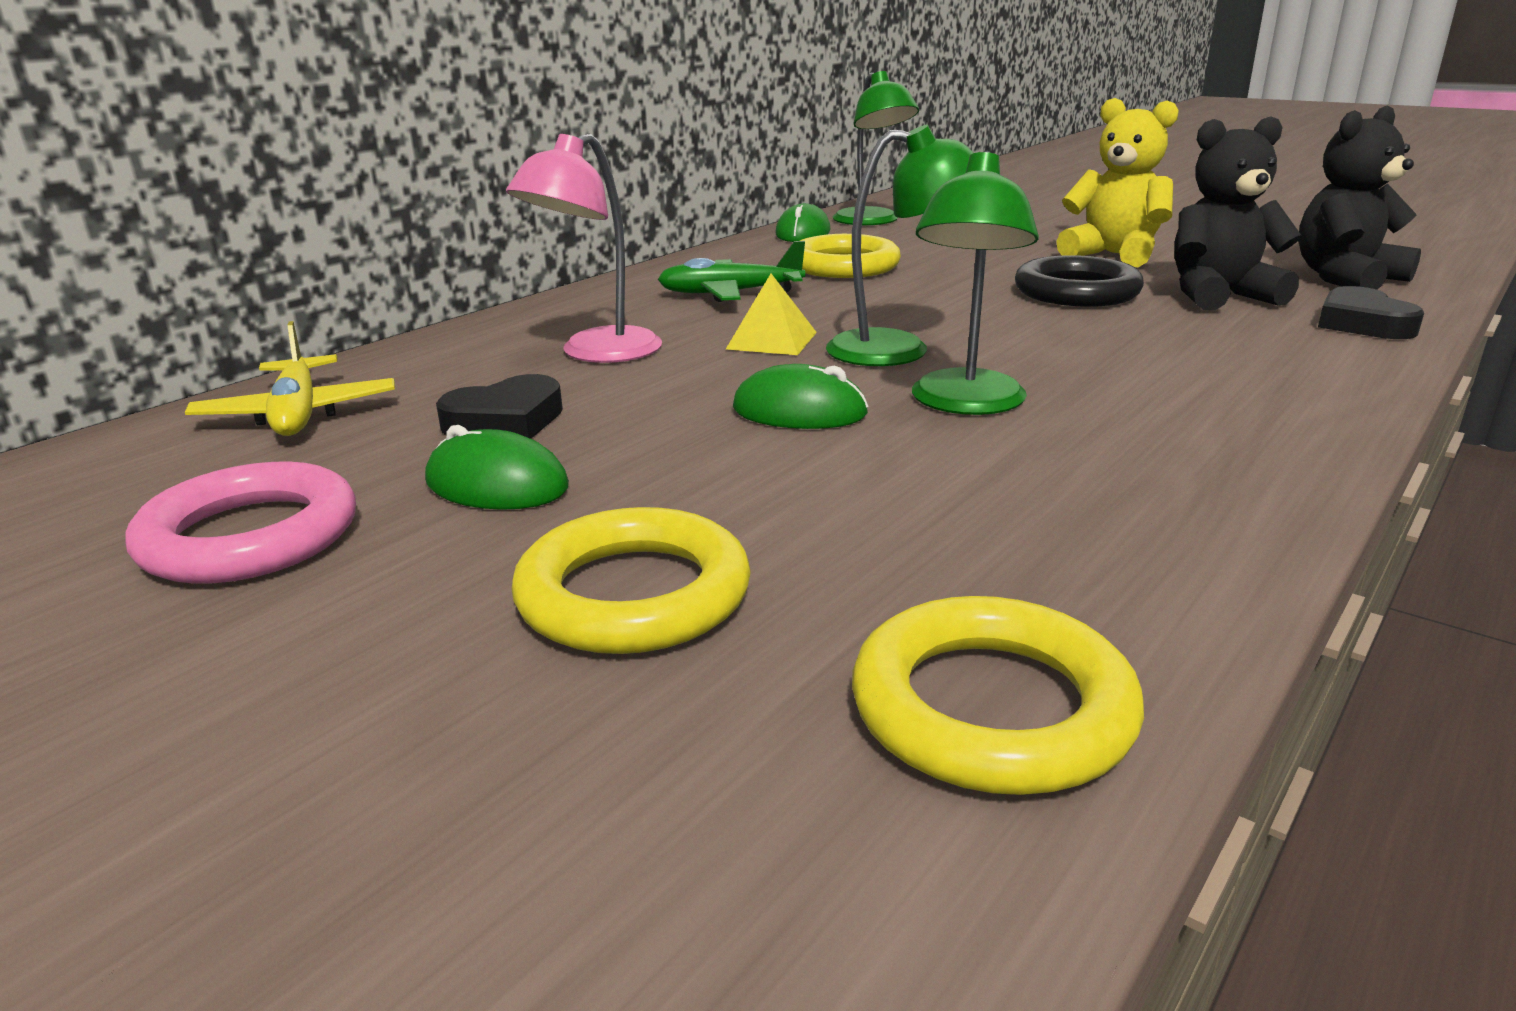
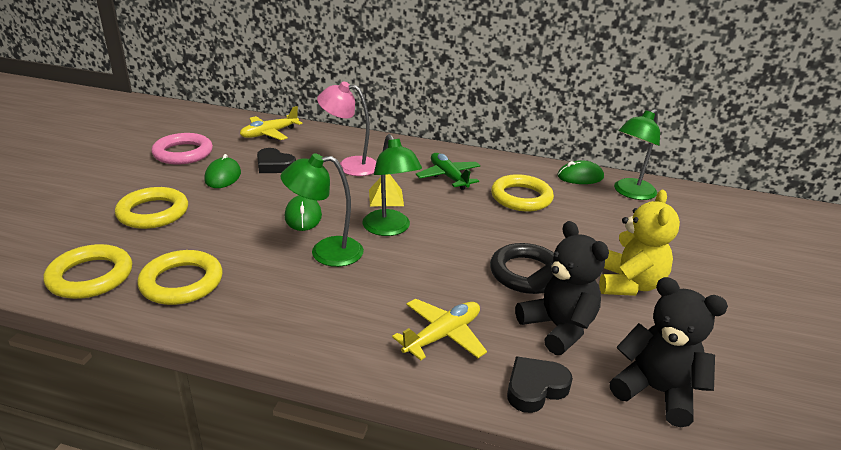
camera: 65 degrees right, 5 degrees up
(1054, 558) = (182, 282): none -> yellow ring
(1248, 353) = (443, 335): none -> yellow plane

